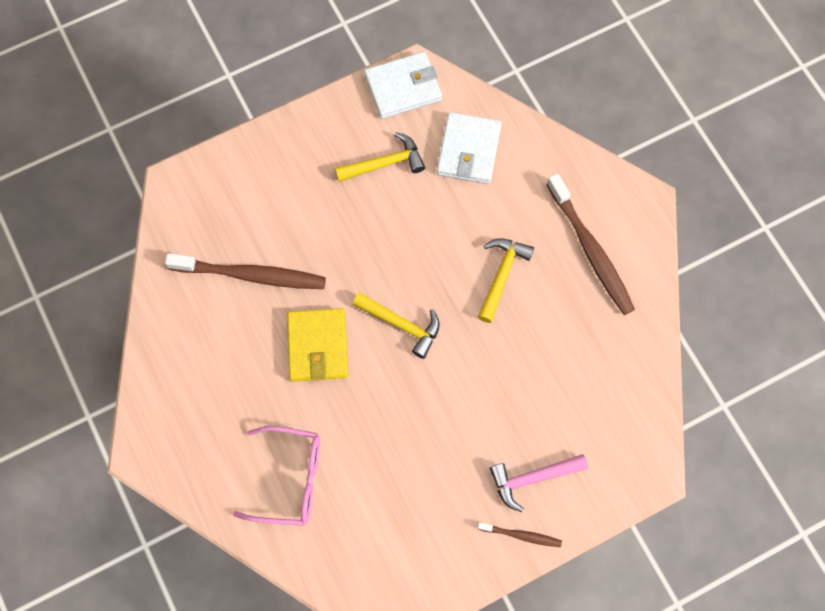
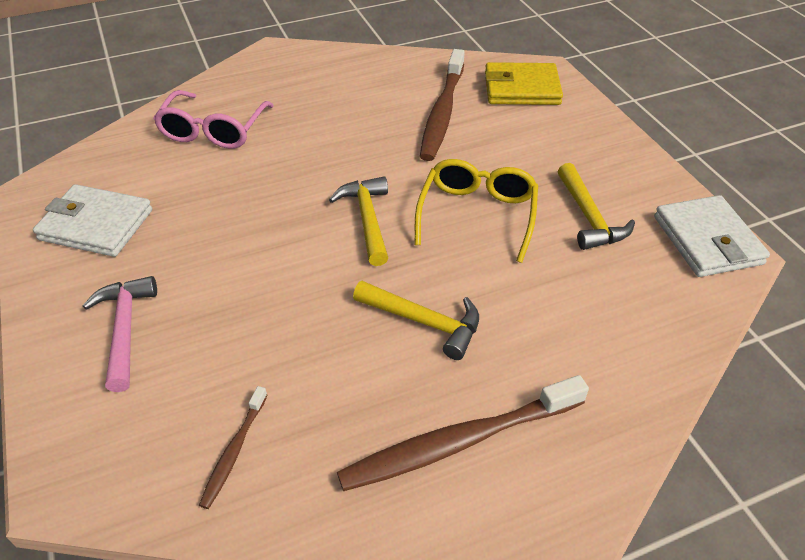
camera: 95 degrees right, 25 degrees down
(318, 346) = (353, 154): yellow wallet -> yellow wallet (521, 89)
(388, 243) = (477, 214): none -> yellow glasses
(401, 325) = (367, 219): yellow hammer -> yellow hammer turned 135 degrees clockwise
(468, 150) = (621, 301): white wallet -> white wallet (96, 225)
(521, 535) = (57, 310): brown toothbrush -> brown toothbrush (234, 451)

